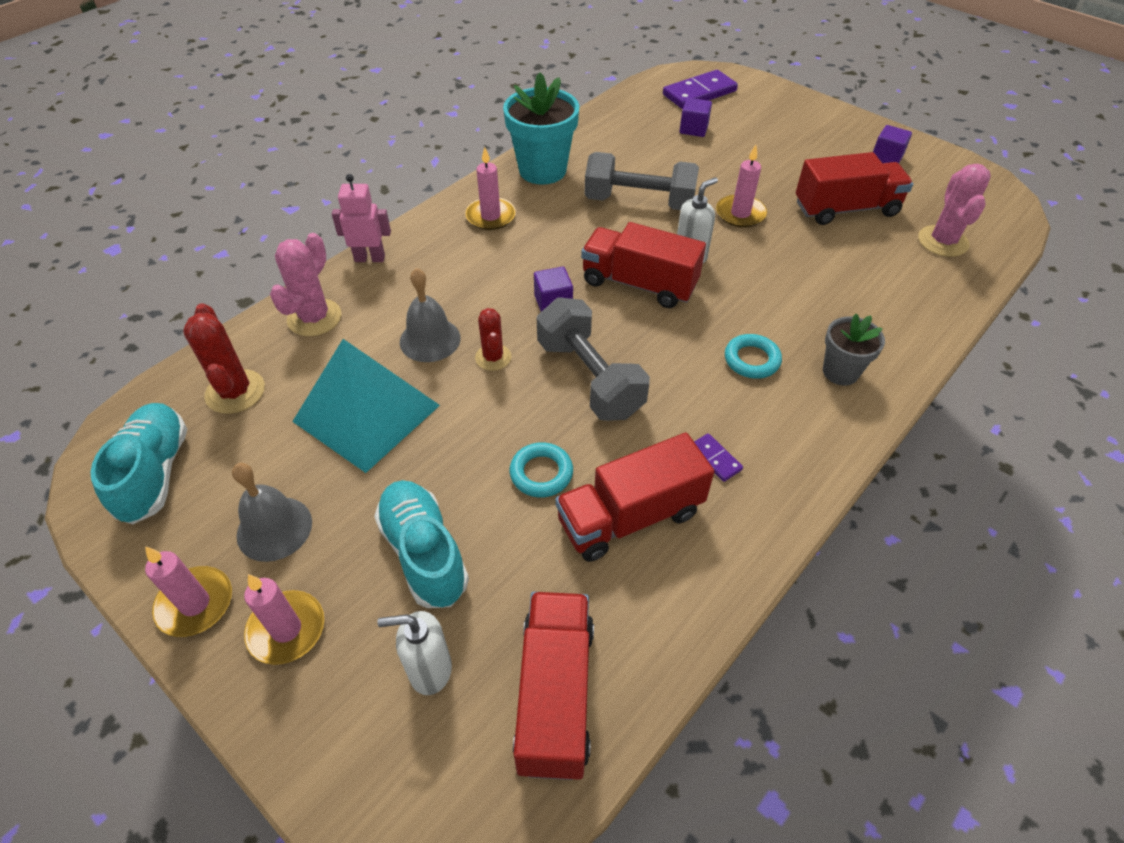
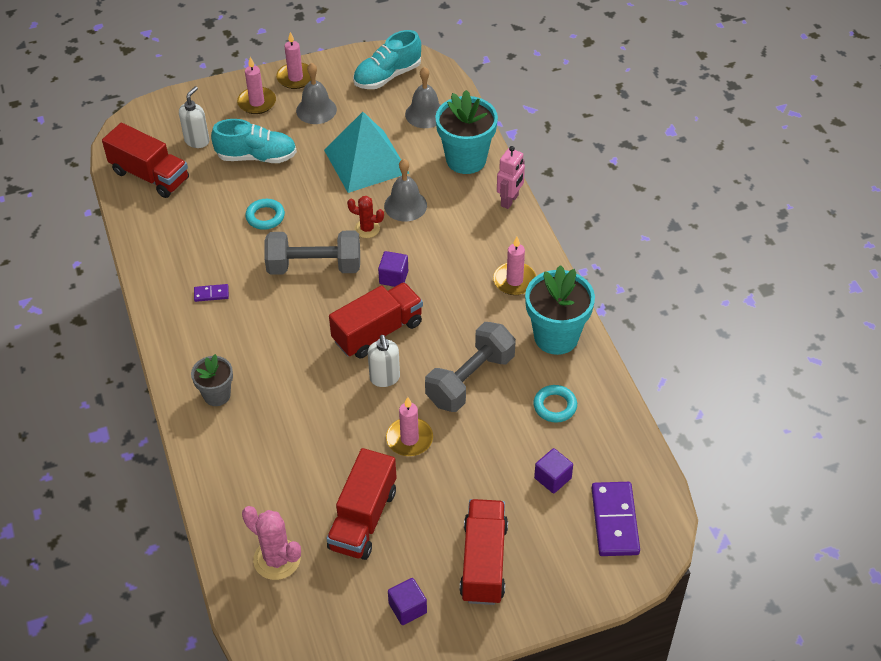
camera: 120 degrees right, 0 degrees up
(155, 473) = (387, 76): turquoise shoe -> turquoise shoe turned 120 degrees clockwise
(235, 392) = (425, 114): red cactus -> grey bell
(314, 318) = (466, 159): pink cactus -> turquoise flower pot
(630, 517) = (209, 240): red truck -> red truck (484, 562)
(751, 360) = (264, 354): turquoise ring -> turquoise ring (555, 406)

